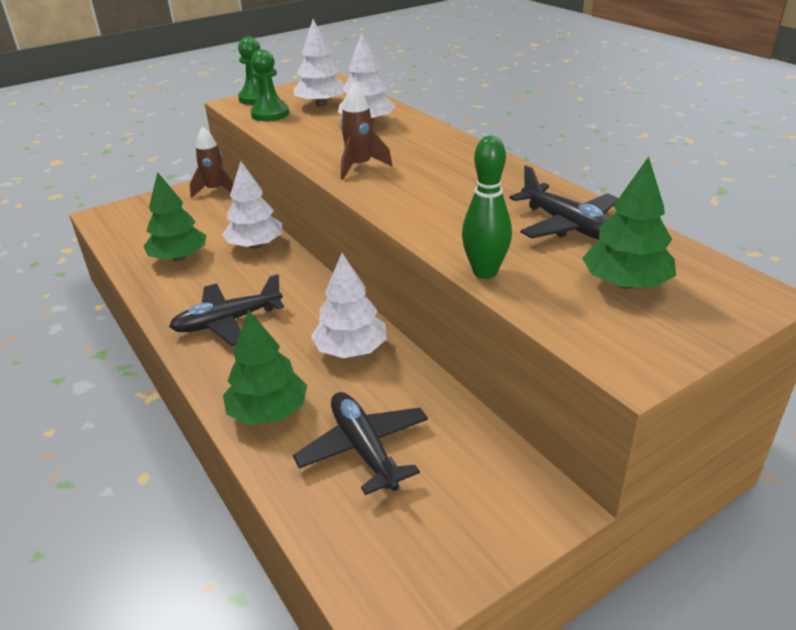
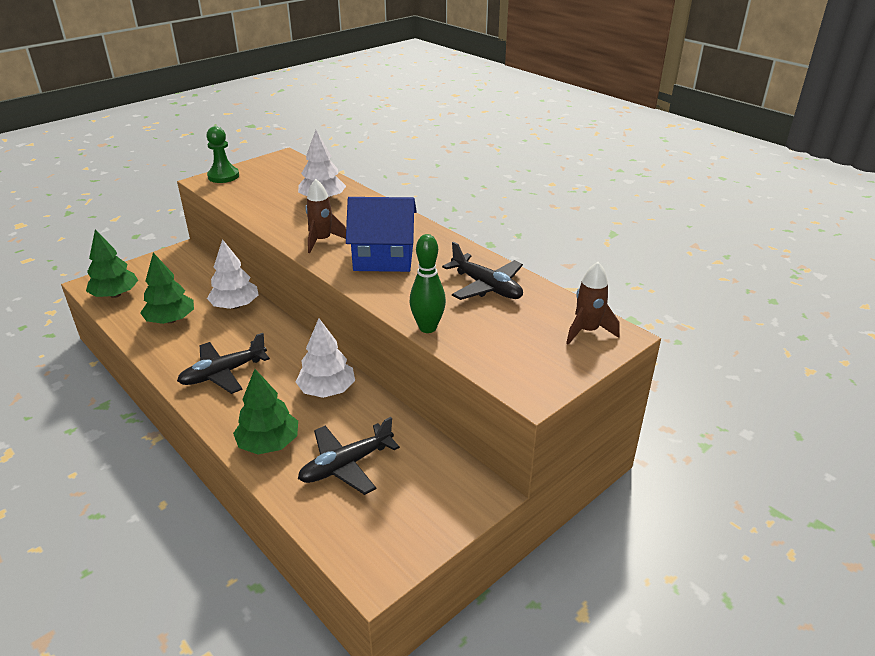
camera: 10 degrees left, 0 degrees up
(215, 190) = (191, 256): brown rocket -> brown rocket (587, 331)
(270, 114) = (238, 192): green pawn -> none
(321, 105) = (281, 182): white tree -> none
(364, 449) = (346, 465): black plane -> black plane turned 90 degrees counterclockwise
(434, 186) = (384, 257): none -> blue house
(625, 283) = (527, 331): green tree -> green tree (115, 295)

